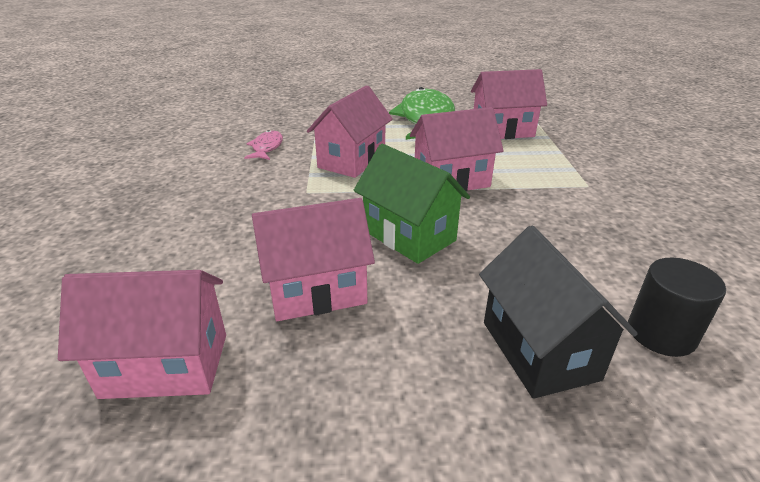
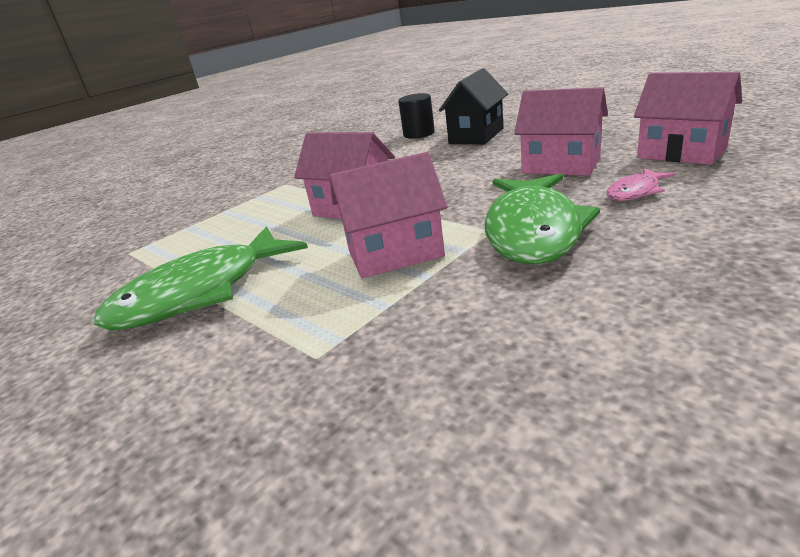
camera: 130 degrees left, 5 degrees down
(266, 147) = (469, 317): pink fish -> pink fish (635, 192)
(275, 199) = (533, 230): none -> green fish
(409, 235) = (458, 180): green house -> none
(502, 131) = (194, 245): pink house -> none

